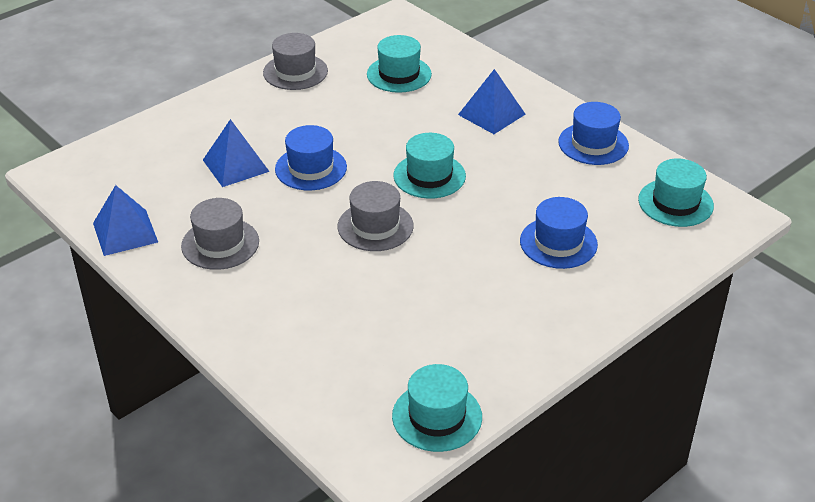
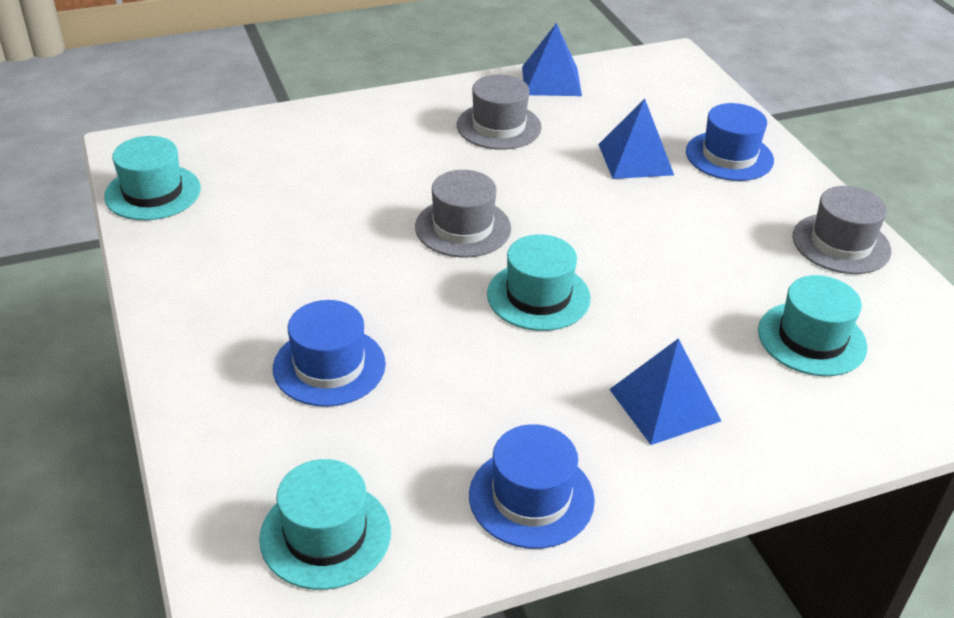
camera: 110 degrees right, 0 degrees up
(311, 168) = (604, 208): blue hat -> blue hat (729, 156)

